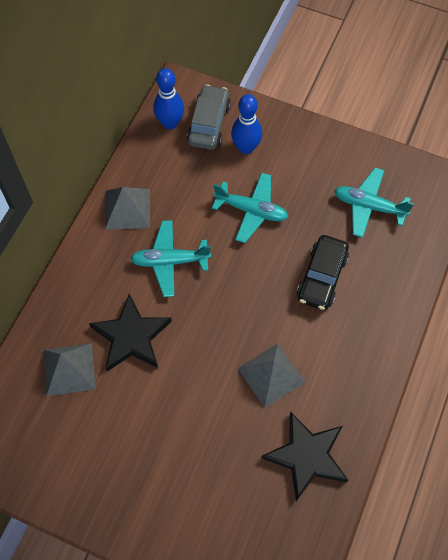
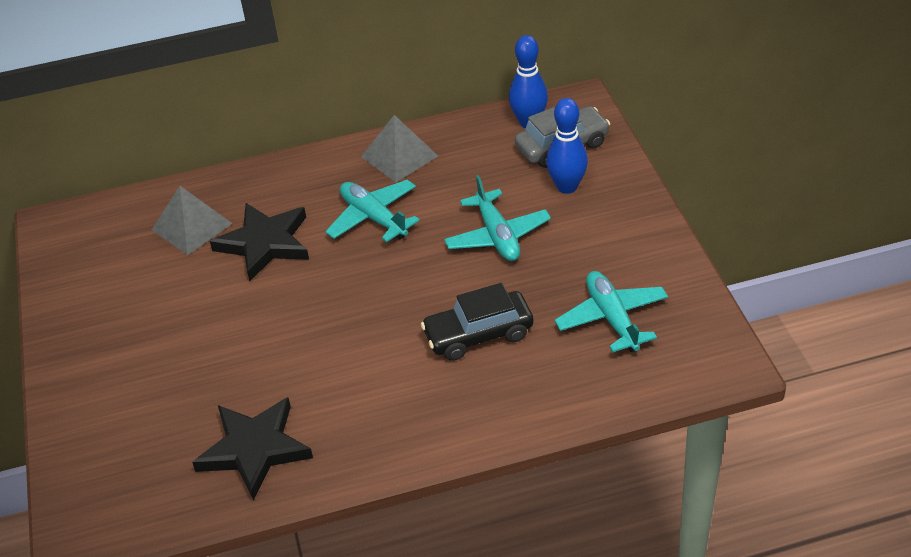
camera: 55 degrees right, 20 degrees down
(271, 375) = (322, 365): grey pyramid -> none

